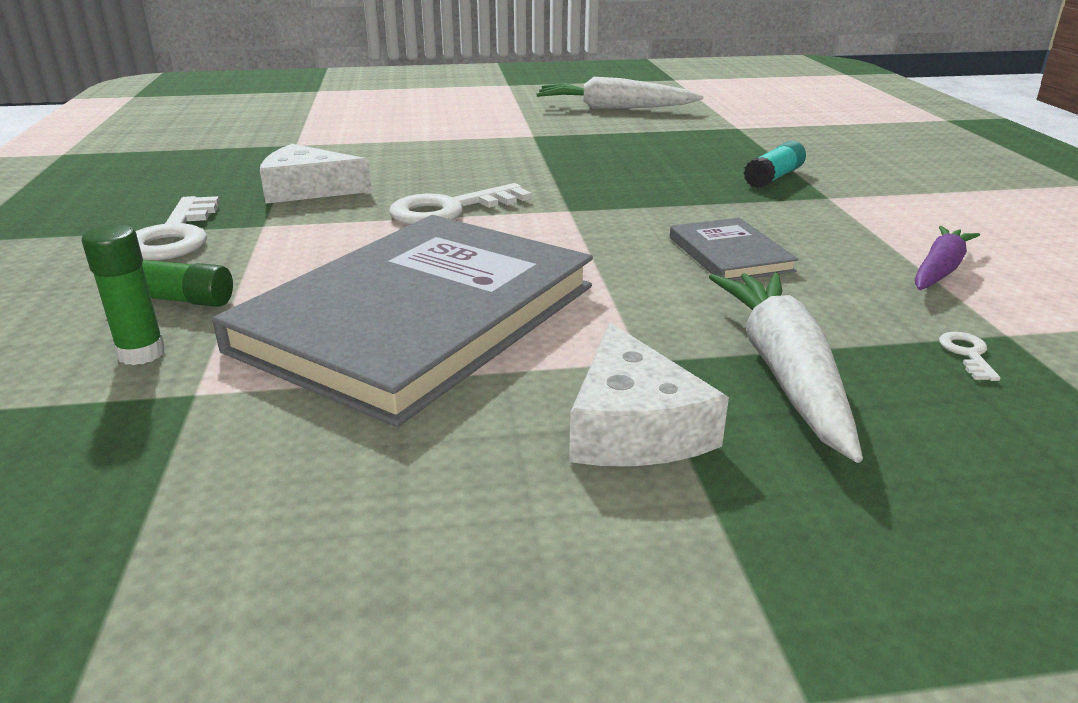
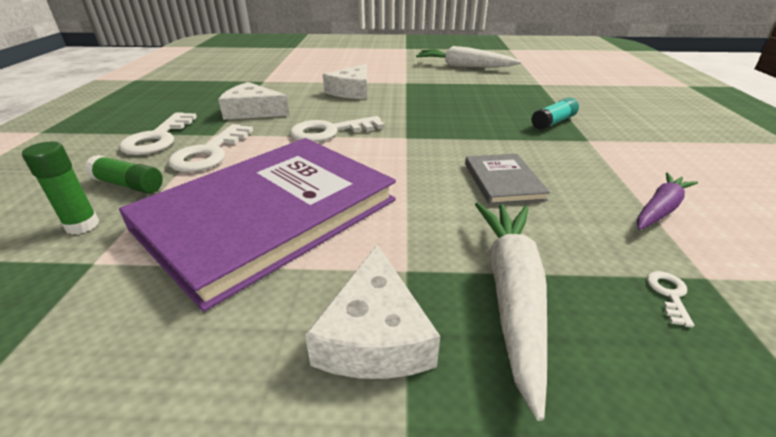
camera: 10 degrees right, 5 degrees up
(275, 250) = (209, 153): none -> white key
(419, 317) = (269, 214): grey book -> purple book
(453, 152) = (352, 91): none -> white cheese

